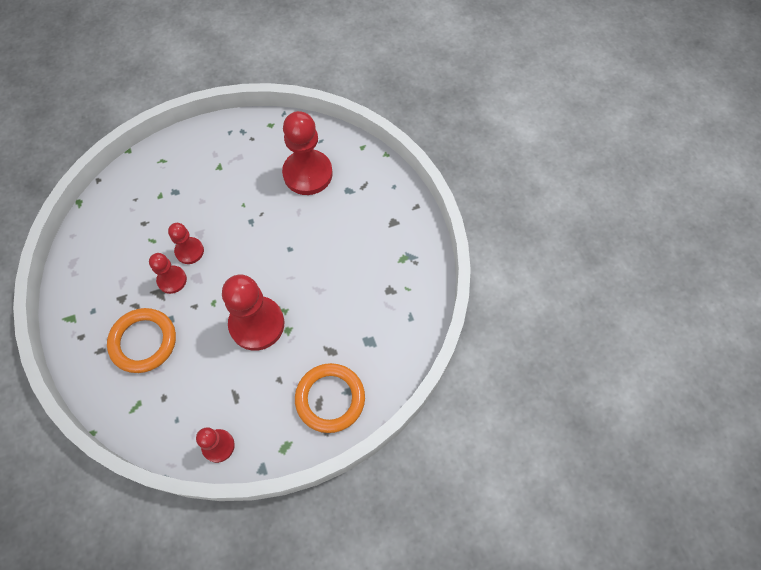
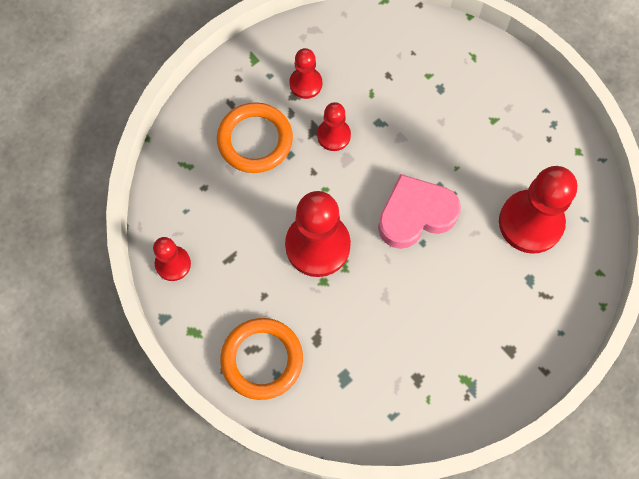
camera: 70 degrees right, 5 degrees up
(189, 251) = (374, 137): red pawn -> red pawn (305, 84)
(265, 245) = (415, 214): none -> pink heart

